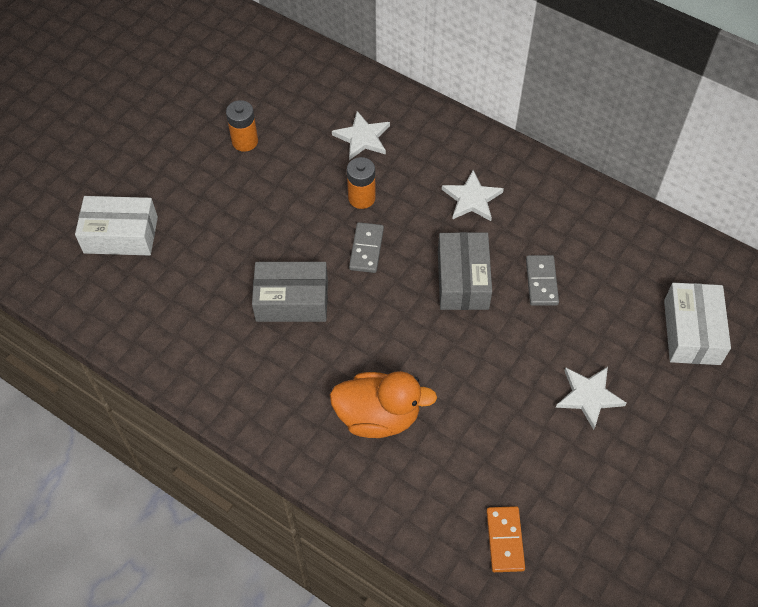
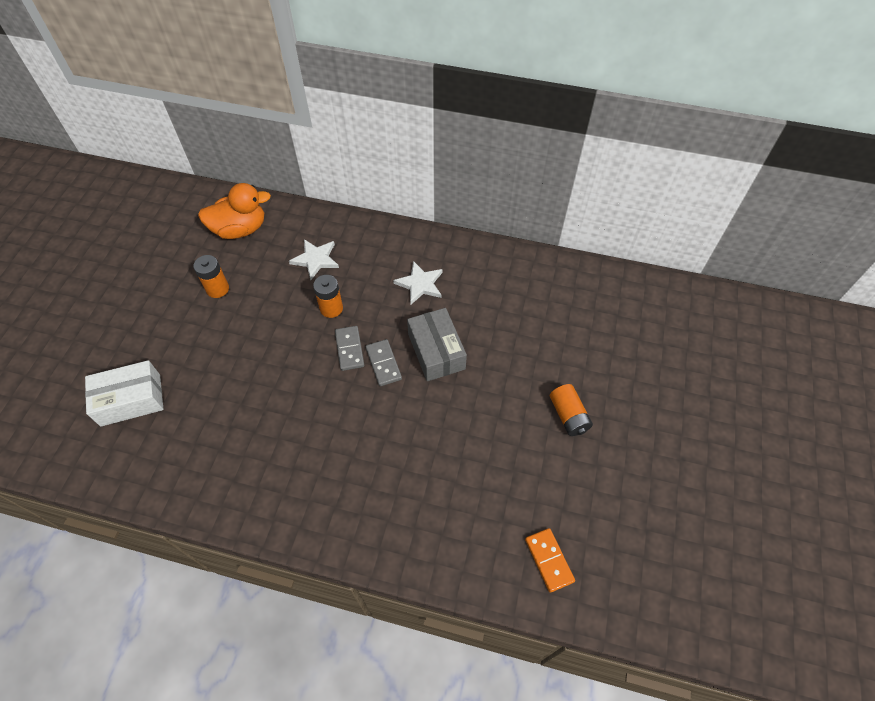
camera: 20 degrees left, 0 degrees up
(292, 300) = (301, 411): grey box -> none
(378, 416) = (408, 488): orange duck -> orange duck (240, 229)
(541, 282) = (498, 334): grey domino -> grey domino (383, 363)
(589, 396) = (568, 415): white star -> orange battery
(691, 332) = (624, 340): white box -> none

